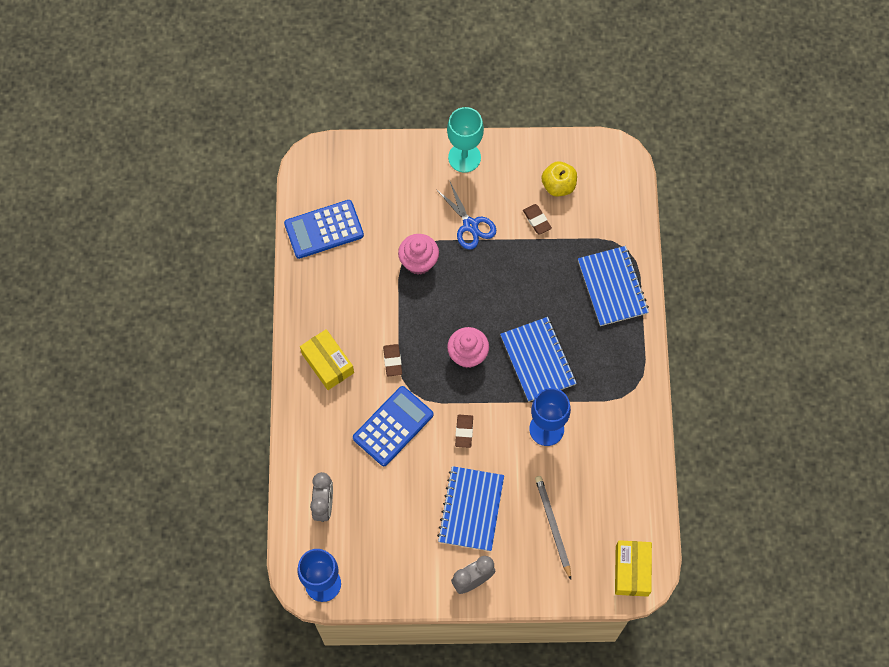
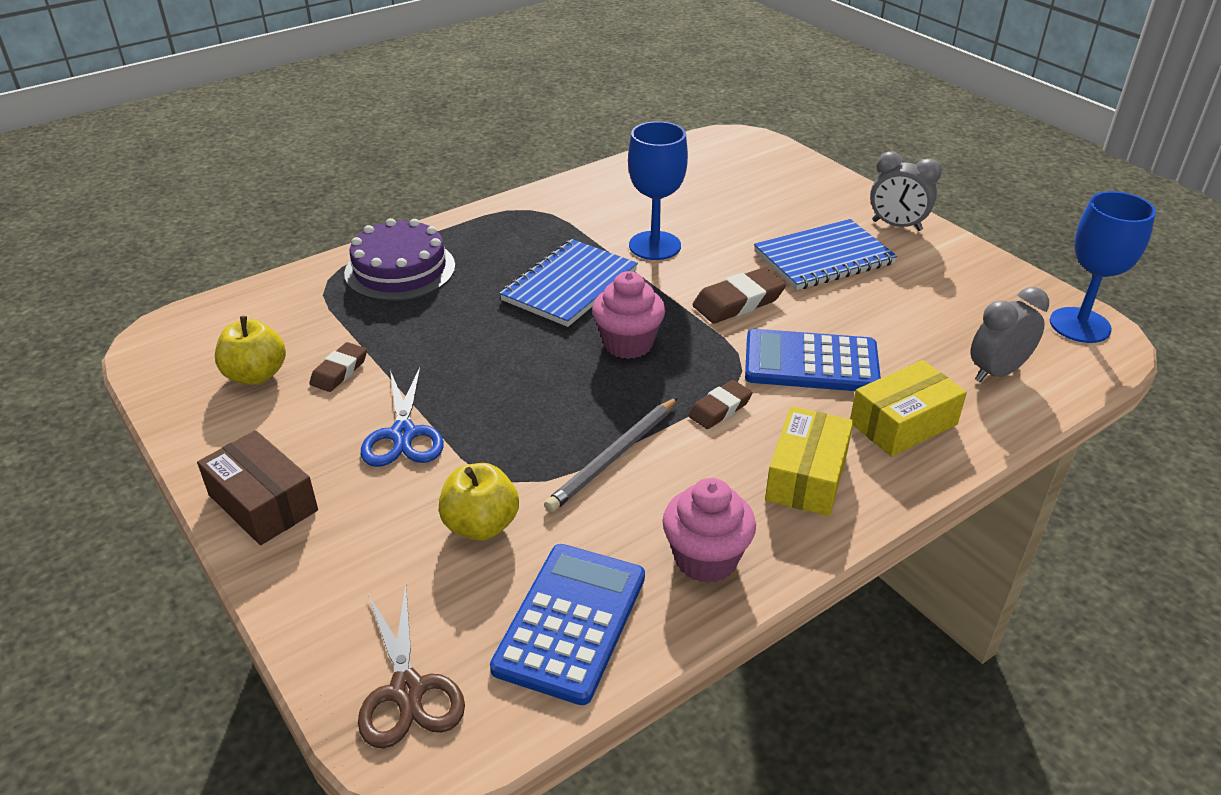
camera: 125 degrees left, 30 degrees down
(324, 229) = (570, 622): blue calculator -> blue calculator turned 105 degrees counterclockwise
(334, 166) = (407, 690): none -> brown scissors
(393, 226) = (481, 525): none -> yellow apple
(419, 262) = (523, 461): pink cupcake -> pink cupcake (705, 559)
(464, 157) = (263, 502): turquoise goblet -> brown box
(464, 432) = (738, 302): brown eraser -> brown eraser, size x1.55
(470, 225) = (403, 434): blue scissors -> blue scissors turned 150 degrees clockwise
(553, 526) = (762, 201): grey pencil -> grey pencil (614, 457)
(612, 287) = (400, 269): blue notebook -> purple cake
(632, 570) = (740, 146): yellow box -> yellow box (903, 423)

